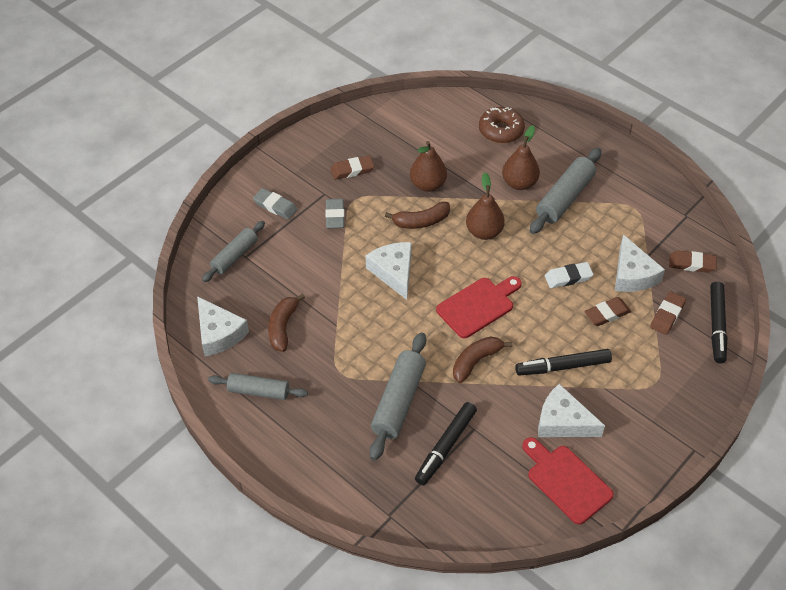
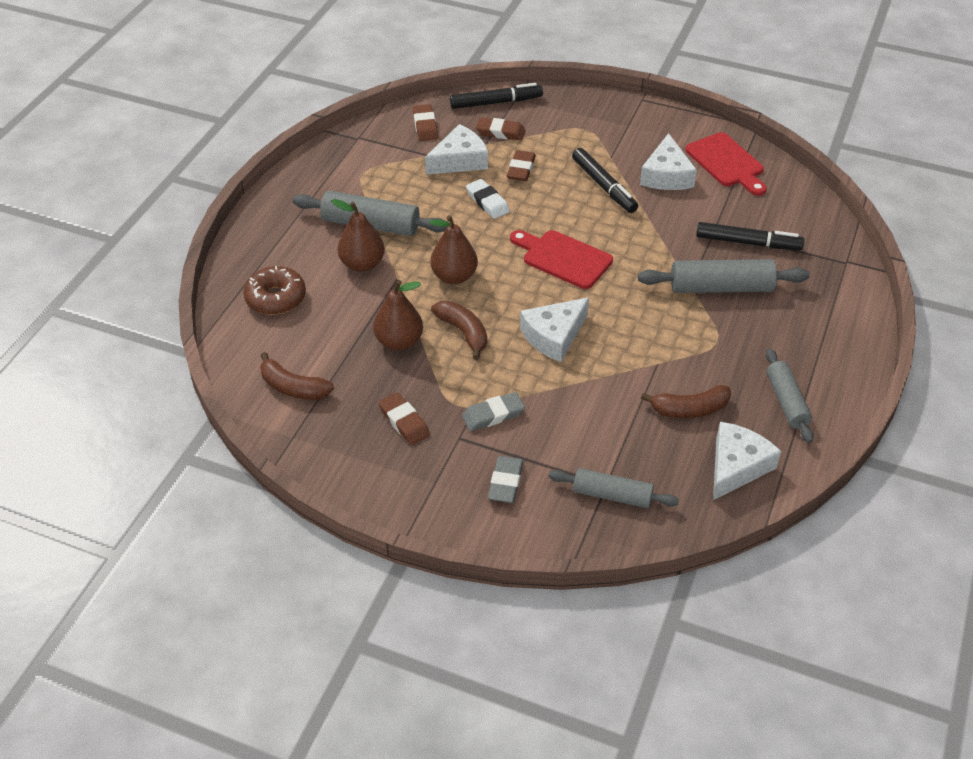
camera: 110 degrees left, 5 degrees down
(476, 361) = (635, 244): brown banana -> brown banana (293, 387)
(566, 481) = (727, 163): red cutting board -> red cutting board turned 60 degrees counterclockwise
(607, 314) = (521, 169): brown eraser -> brown eraser turned 60 degrees clockwise

